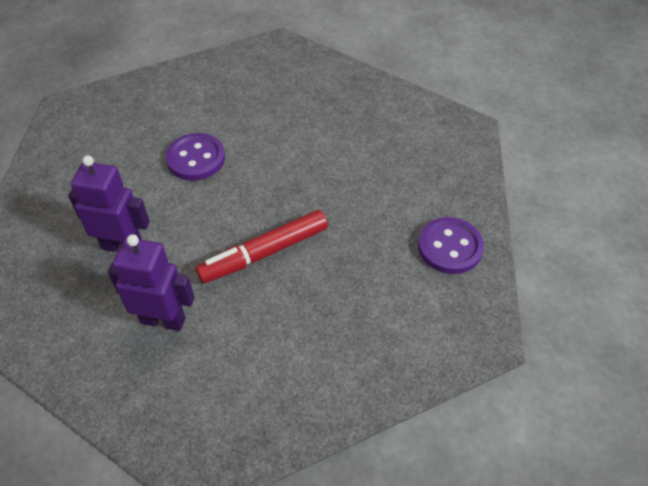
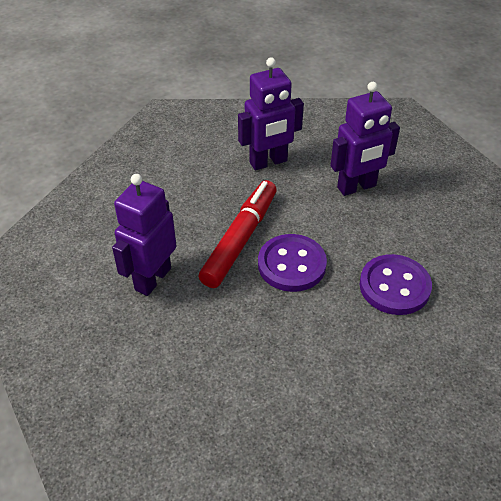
camera: 145 degrees right, 5 degrees down
(359, 258) = (152, 279): none -> purple robot
(450, 247) = (68, 335): purple button -> purple button (291, 265)

